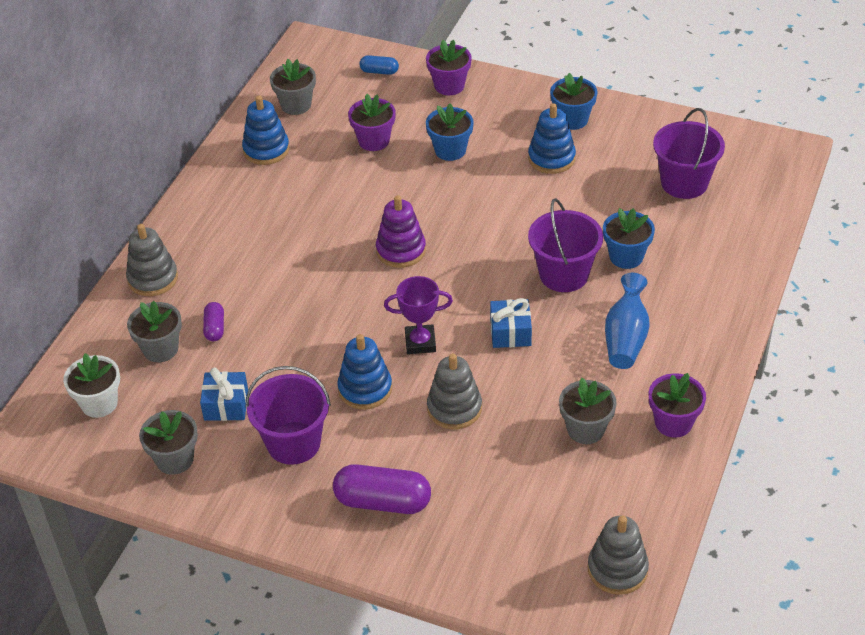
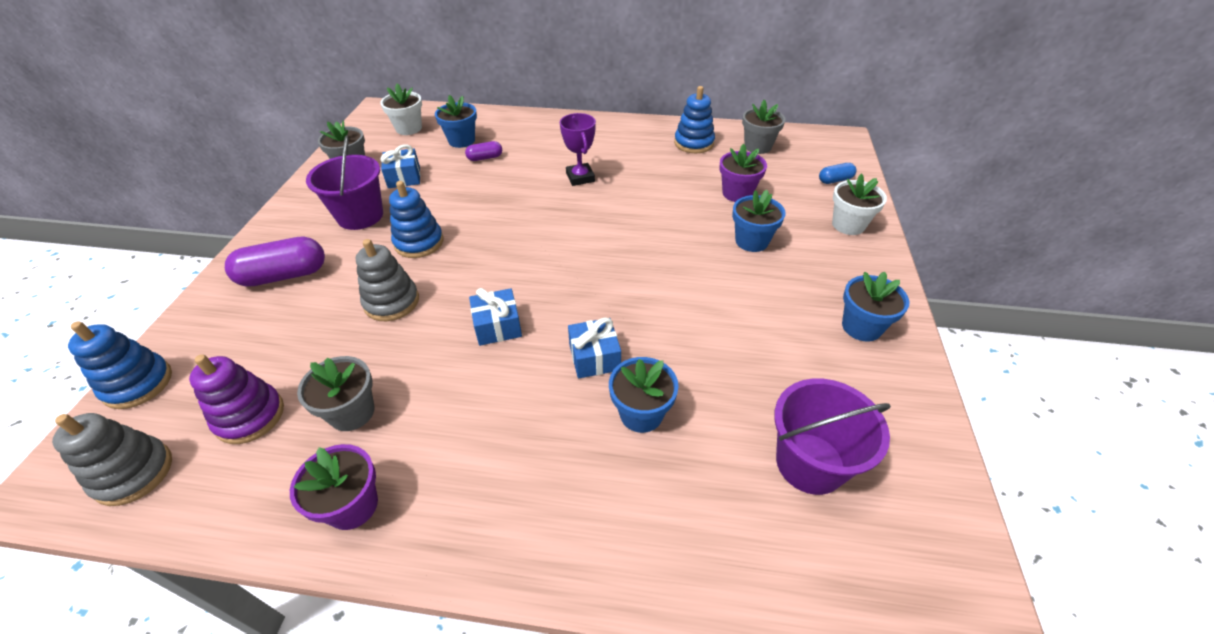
camera: 75 degrees right, 0 degrees up
(153, 278) = (532, 124): grey stacking toy -> none
(160, 349) = (461, 140): grey flower pot -> blue flower pot
(379, 71) = (835, 180): blue capsule -> blue capsule turned 75 degrees clockwise
(383, 501) = (284, 275): purple capsule -> purple capsule turned 75 degrees clockwise
(401, 250) = (597, 233): purple stacking toy -> purple stacking toy (250, 416)
(420, 342) = (478, 265): purple trophy -> purple trophy (580, 177)
(449, 86) = (848, 225): purple flower pot -> white flower pot
(551, 158) = (782, 318): blue stacking toy -> blue stacking toy (138, 384)
(564, 274) = (594, 357): purple bucket -> blue gift
(626, 338) = (499, 432): blue vase -> none

